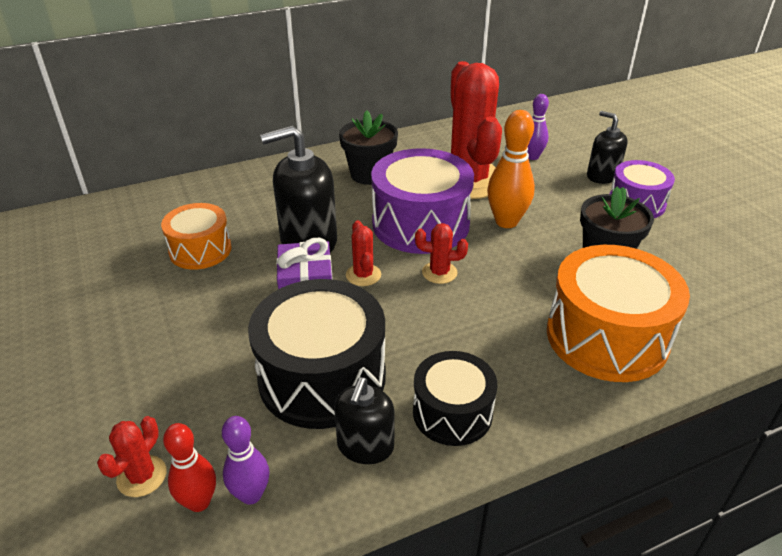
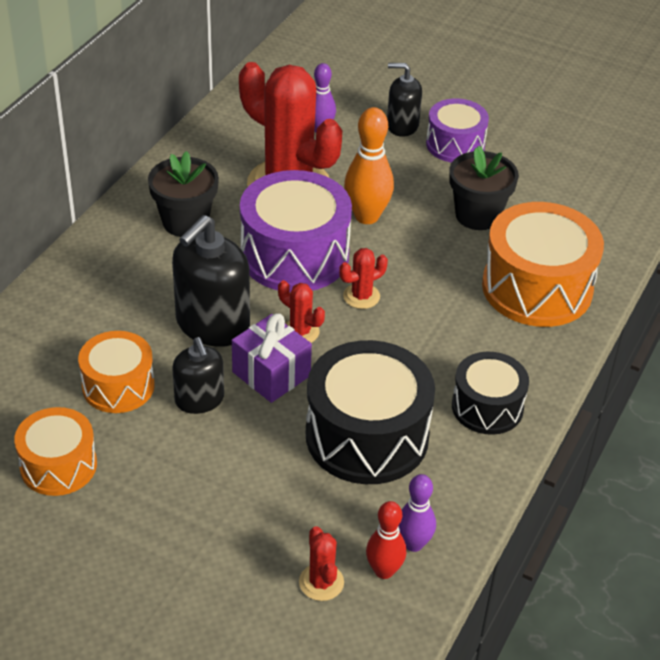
camera: 40 degrees left, 5 degrees up
(100, 279) = (58, 465): none -> orange drum
(365, 446) = (453, 465): black soap dispenser -> black soap dispenser (199, 400)

